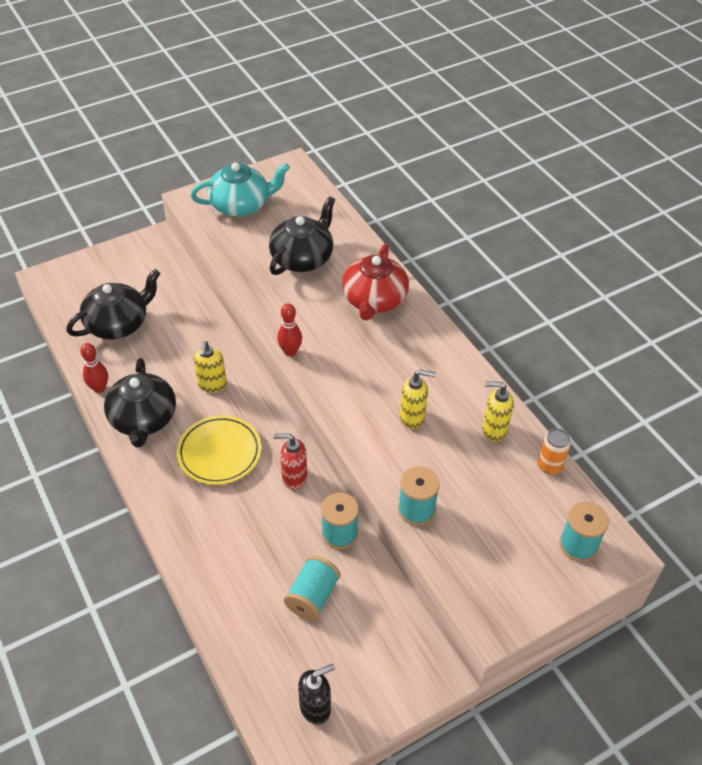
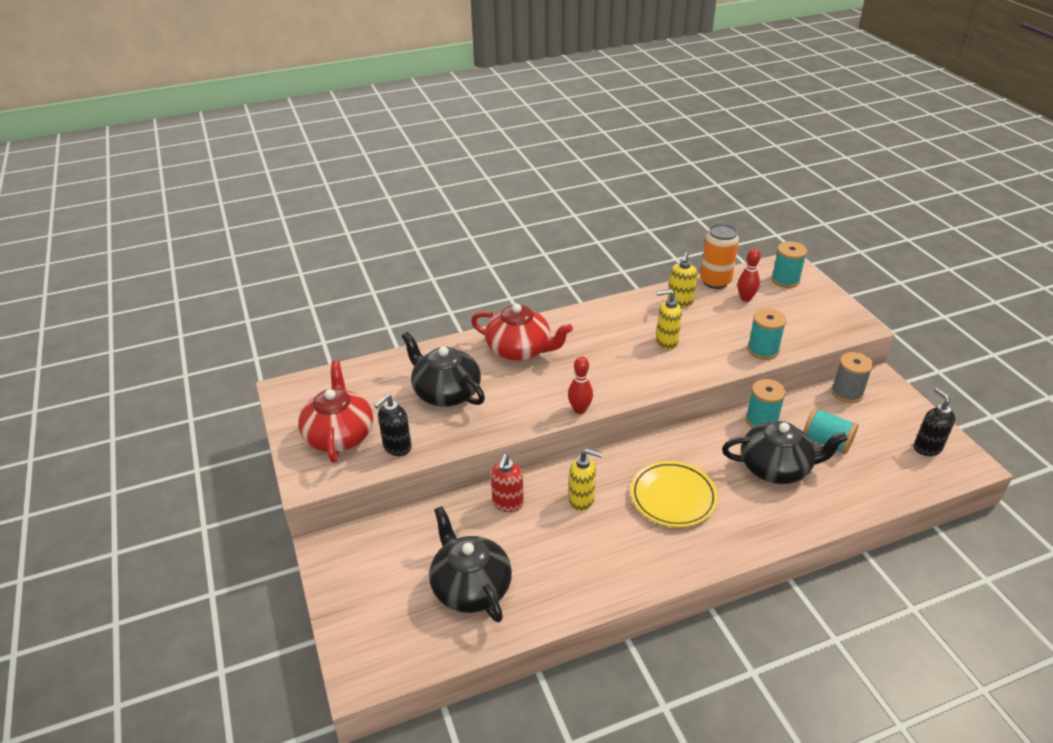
camera: 80 degrees left, 10 degrees down
(99, 388) = (575, 604): red bowling pin -> red bowling pin (745, 298)
(143, 419) = (625, 560): black teapot -> black teapot (776, 467)
(229, 239) = (397, 447): none -> black soap dispenser
(241, 205) = (339, 435): turquoise teapot -> red teapot
(294, 478) = (703, 445): red soap dispenser -> red soap dispenser (507, 503)
(405, 629) = (847, 393): none -> grey spool
(412, 417) = (666, 342): yellow soap dispenser -> yellow soap dispenser turned 105 degrees counterclockwise
(549, 466) = (715, 281): orange can -> orange can, size x1.58

